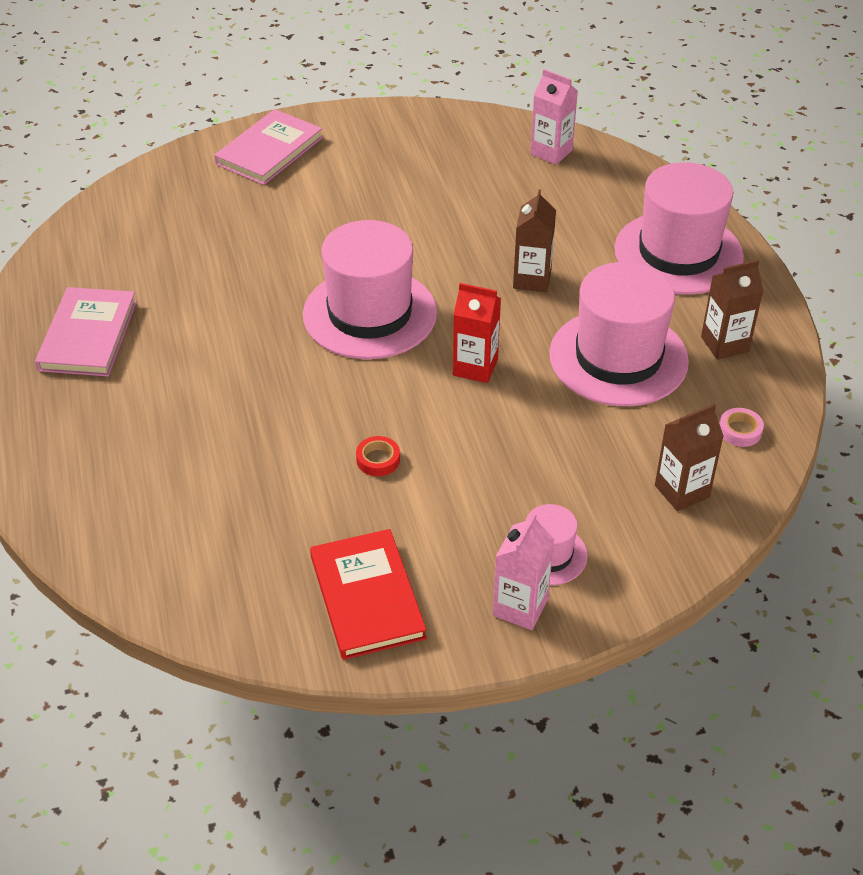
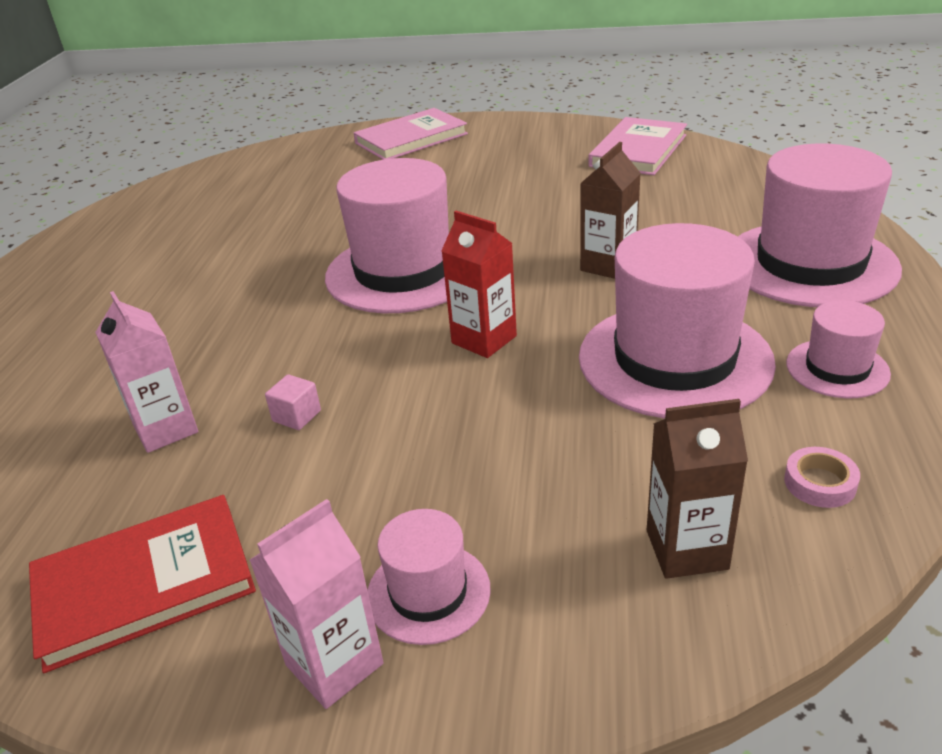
camera: 25 degrees right, 10 degrees down
(88, 335) = (123, 251): pink book -> pink book (638, 151)
(367, 597) = (144, 584): red book -> red book turned 60 degrees clockwise
(378, 460) = (296, 416): red tape -> pink cube
(551, 152) = (696, 163): pink carton -> pink carton (166, 429)
(724, 344) = (837, 368): brown carton -> pink hat

